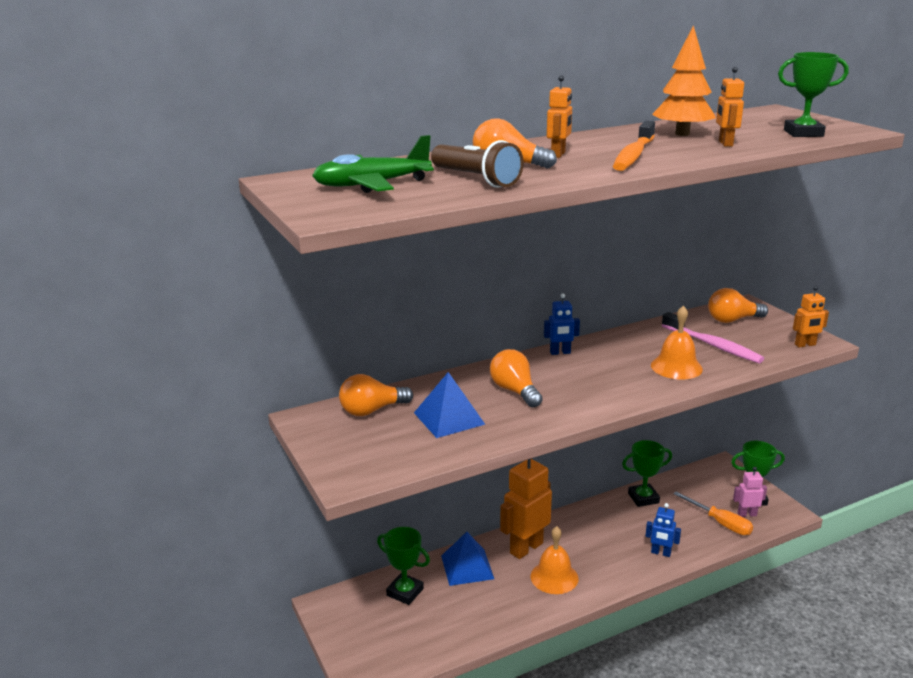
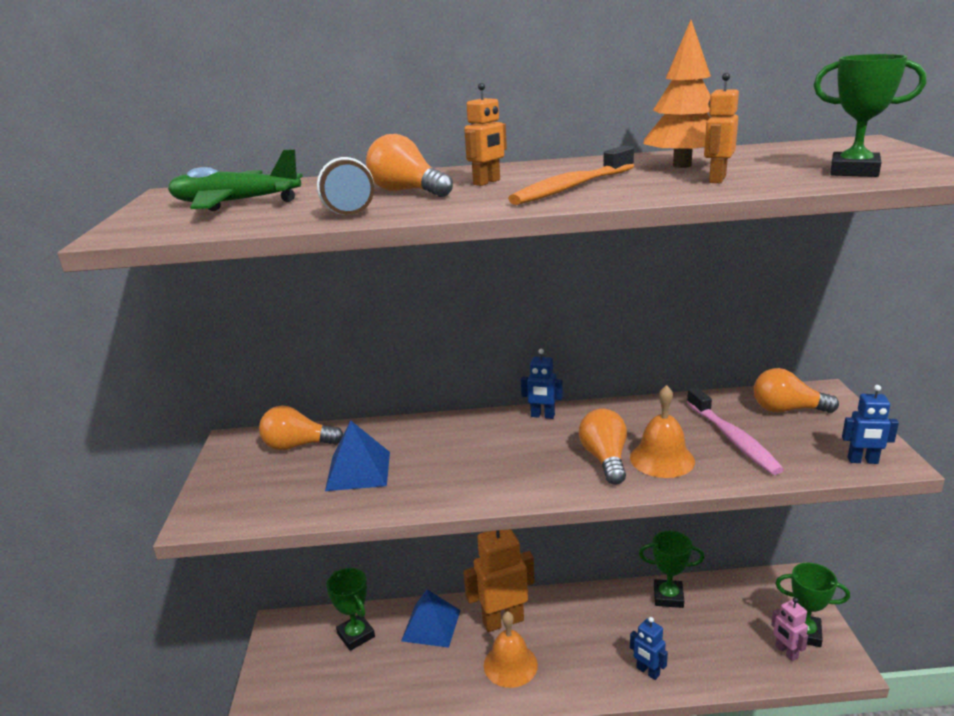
camera: 25 degrees right, 0 degrees up
(515, 391) = (453, 453): orange light bulb -> orange light bulb (605, 459)
(720, 523) = (744, 654): orange screwdriver -> none
(747, 514) = (786, 652): pink robot -> pink robot turned 135 degrees counterclockwise
(805, 345) = (862, 461): orange robot -> blue robot

